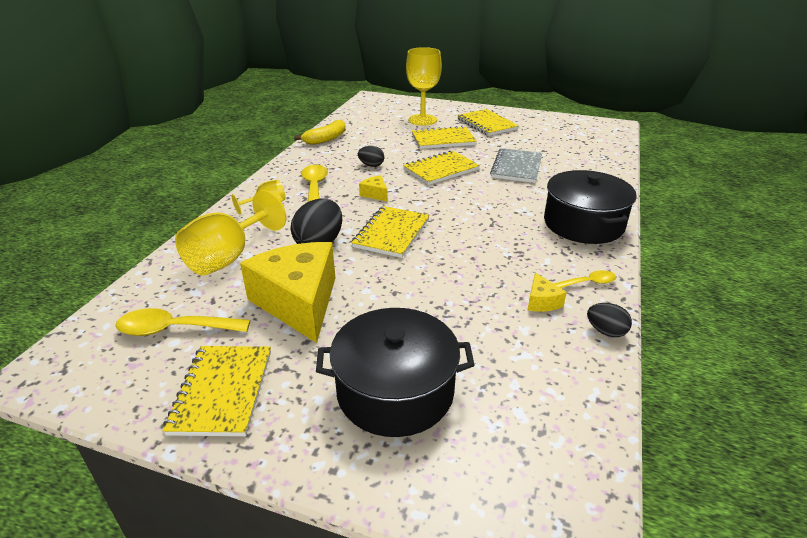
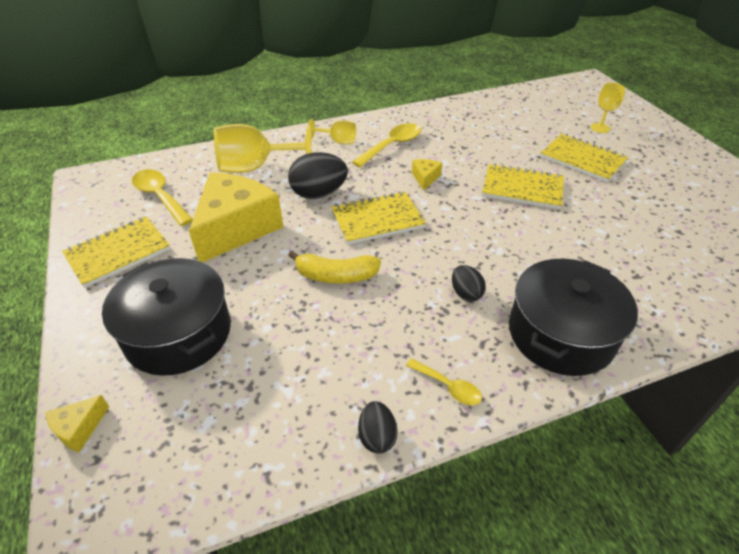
camera: 50 degrees right, 10 degrees up
(326, 139) = (475, 105): yellow banana -> yellow banana (336, 276)
(371, 165) = (468, 150): black egg -> black egg (466, 293)
(422, 120) = (600, 128): yellow goblet -> yellow goblet, size x0.53
(487, 124) = (666, 166): yellow notebook -> none
(516, 167) = (606, 231): grey notebook -> none
(541, 302) = (377, 365): yellow cheese -> yellow cheese (79, 428)

